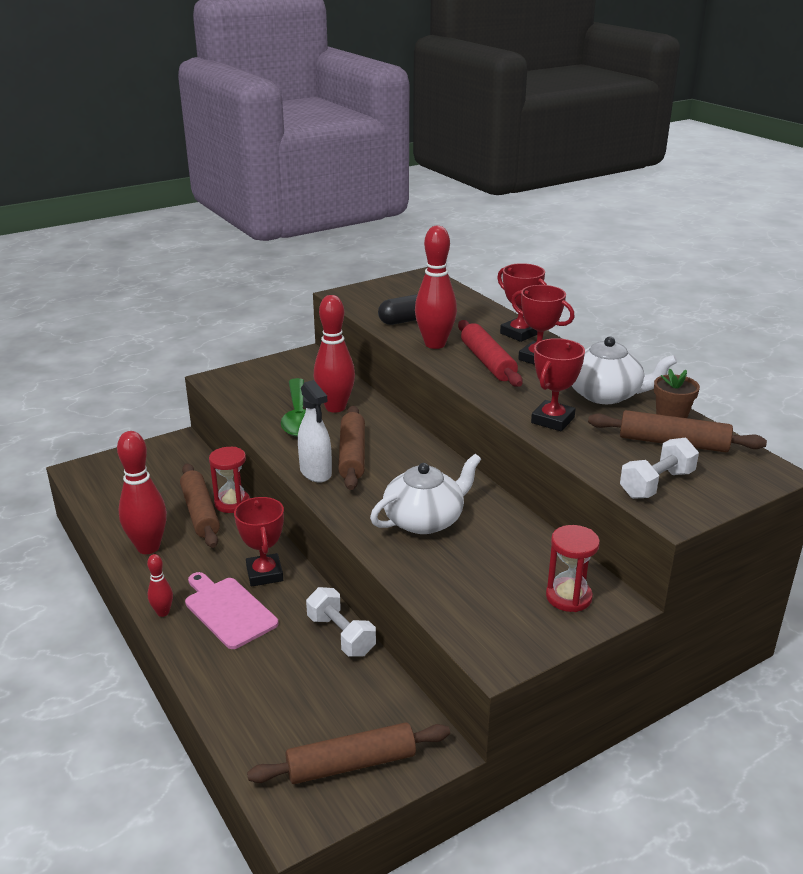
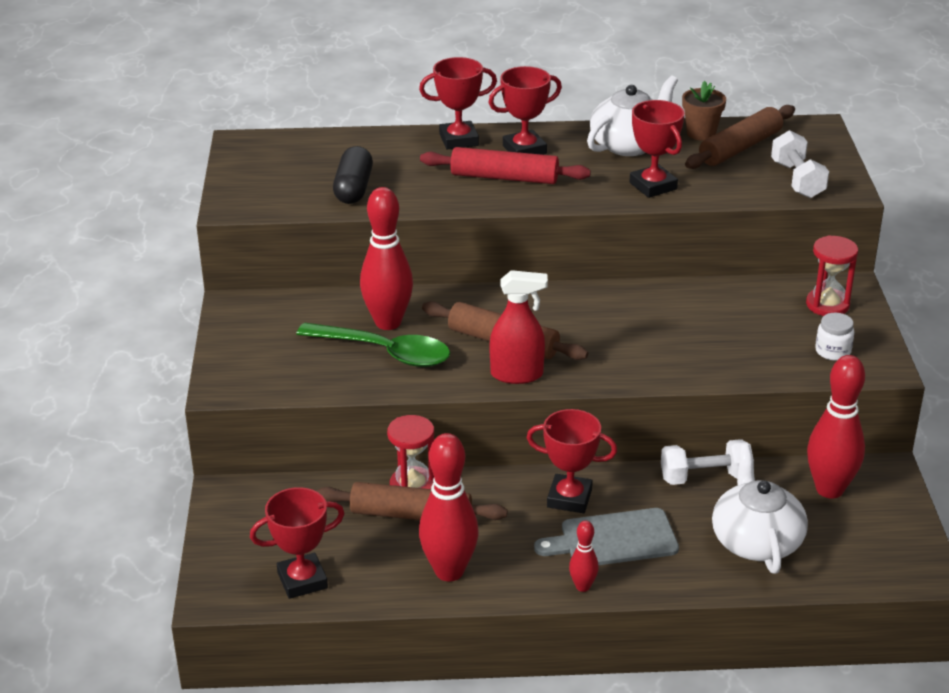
camera: 60 degrees left, 5 degrees up
(109, 495) = (302, 580): none -> red trophy
(228, 610) = (613, 539): pink cutting board -> grey cutting board
(316, 472) = (517, 374): white spray bottle -> red spray bottle
(351, 764) = (877, 522): brown rolling pin -> none
(425, 520) = (659, 337): white teapot -> white teapot (756, 540)
(435, 344) = (432, 192): red bowling pin -> red bowling pin (829, 489)
(493, 620) = (833, 351): none -> white jar

